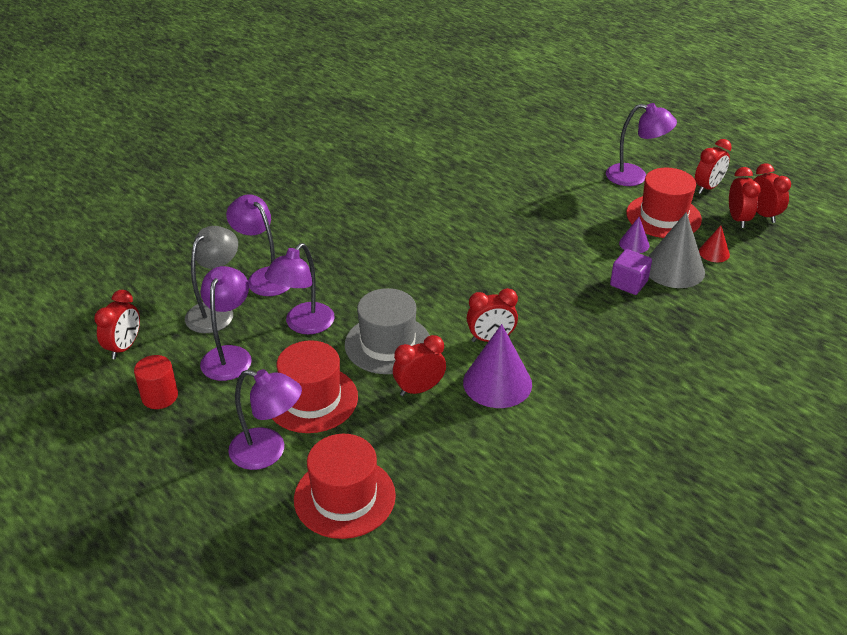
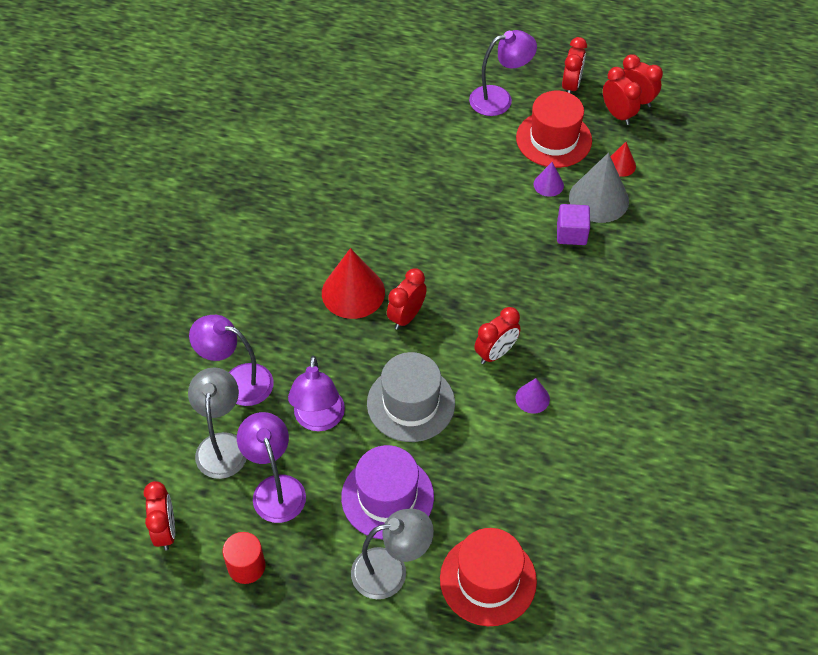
camera: 30 degrees left, 15 degrees up
(268, 452) = (391, 571): purple lamp -> grey lamp
(312, 399) = (387, 497): red hat -> purple hat
(405, 255) = (353, 292): none -> red cone
(419, 389) = (472, 438): red clock -> red clock (406, 316)
(497, 383) = (532, 398): purple cone -> purple cone, size x0.51

